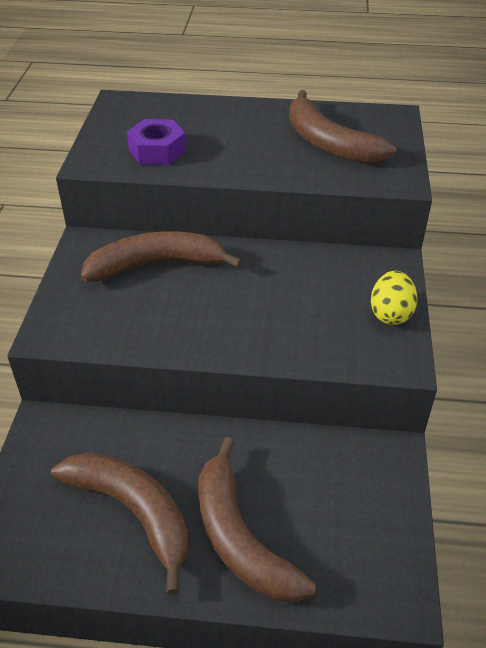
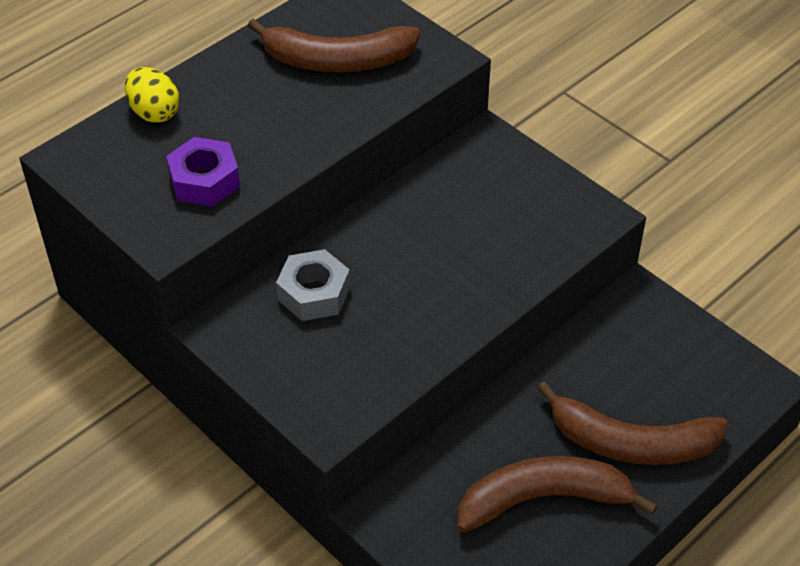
camera: 50 degrees left, 5 degrees up
(157, 265) = (314, 293): brown banana -> grey nut
(390, 314) = (544, 183): yellow egg -> yellow egg (154, 112)

